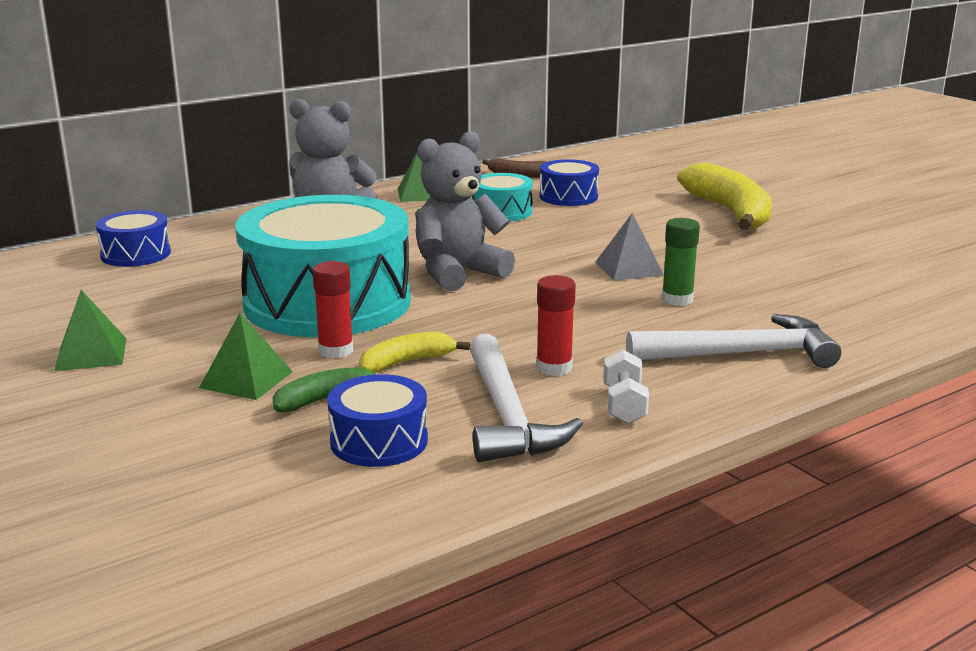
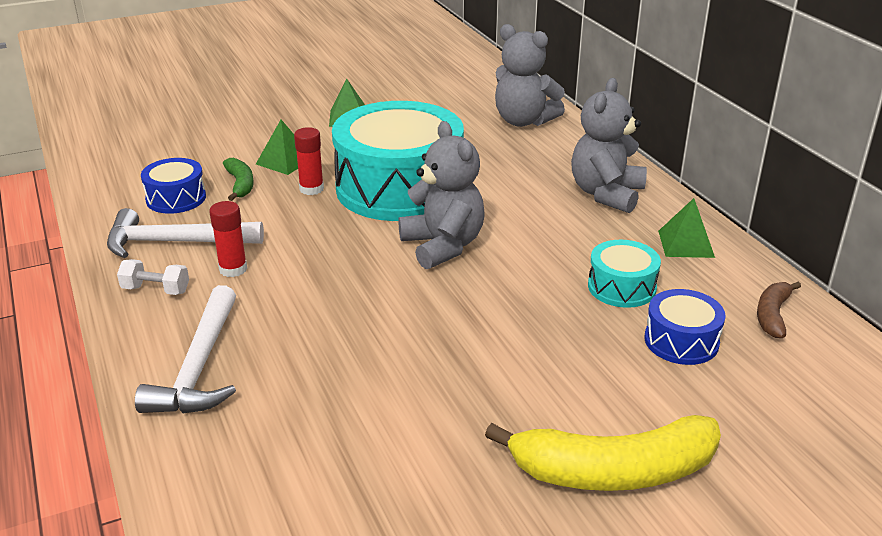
camera: 100 degrees right, 10 degrees up
(136, 254) = (523, 121): blue drum -> grey teddy bear
(407, 362) = (278, 213): yellow banana -> none
(629, 268) = (427, 343): grey pyramid -> none
(677, 299) = (334, 357): green glue stick -> none

